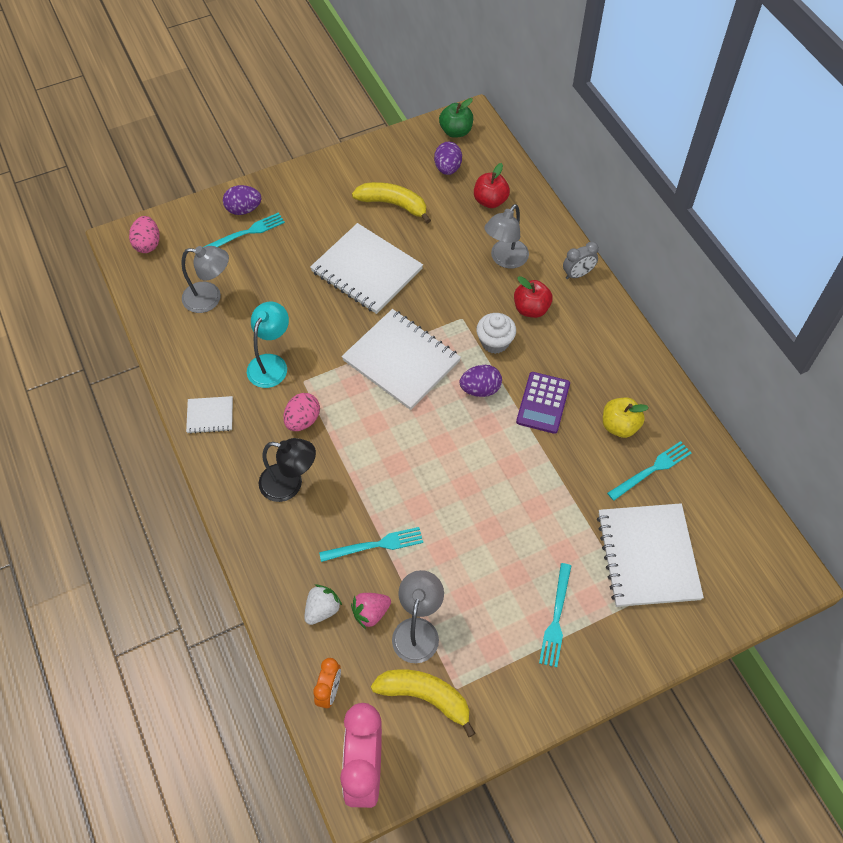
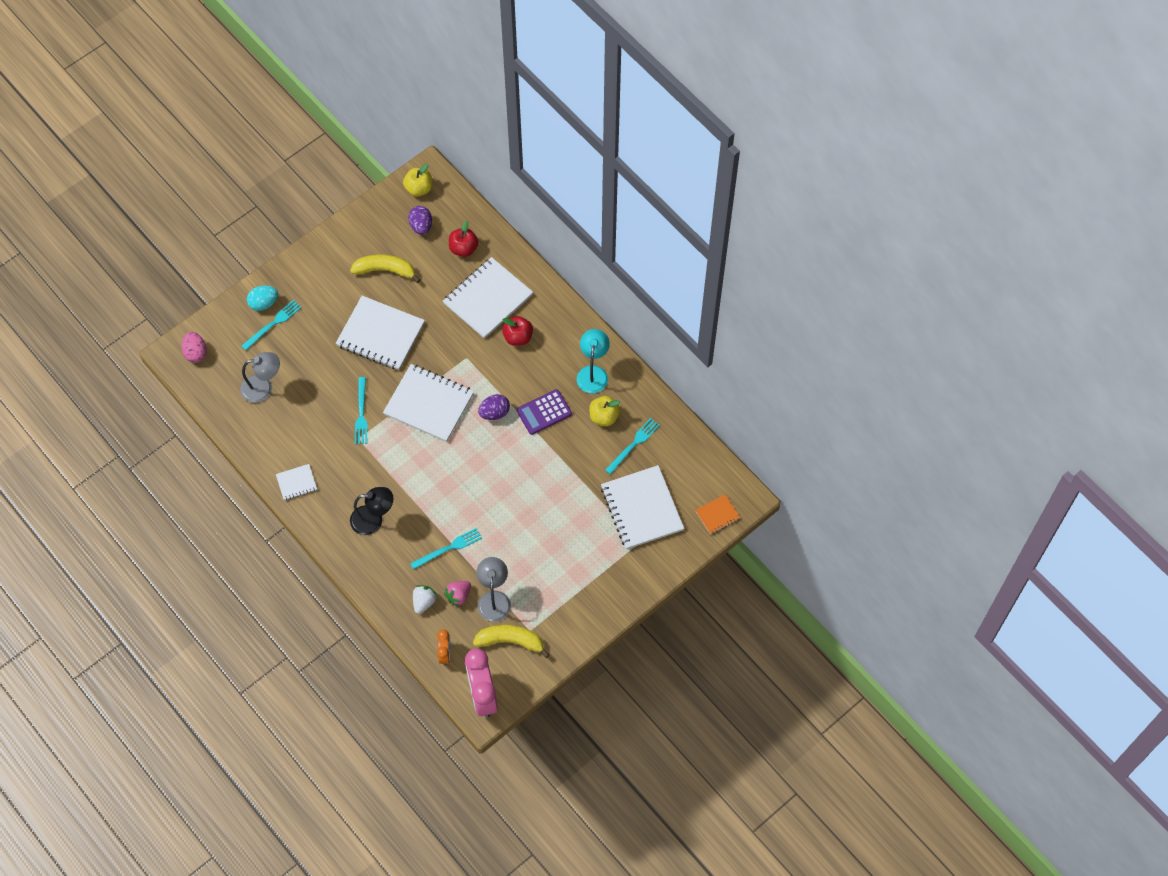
camera: 15 degrees left, 5 degrees up
(243, 209) = (264, 303): purple egg -> turquoise egg
(271, 364) = (329, 430): turquoise lamp -> turquoise lamp (593, 373)
(302, 420) = (368, 469): pink egg -> none
(456, 131) = (419, 189): green apple -> yellow apple
(494, 342) = (496, 372): white cupcake -> none
(505, 259) = (488, 299): grey lamp -> white notebook
(543, 403) = (544, 412): purple calculator -> purple calculator turned 60 degrees clockwise
(556, 618) = (587, 567): turquoise fork -> turquoise fork (361, 413)
(577, 274) = (548, 299): grey clock -> none
(752, 591) = (717, 515): none -> orange notebook

